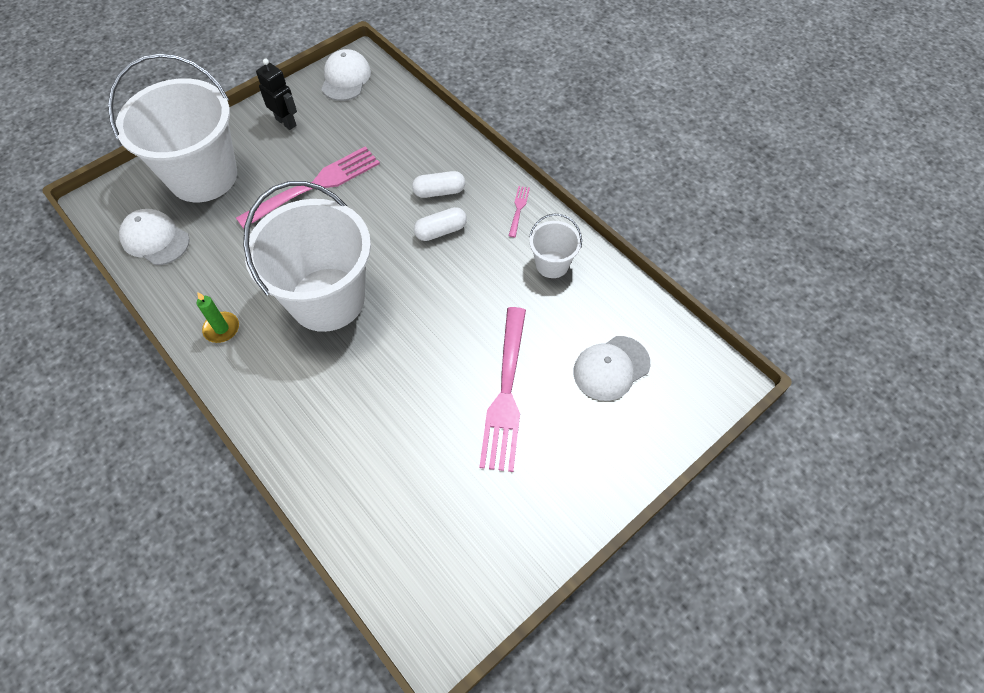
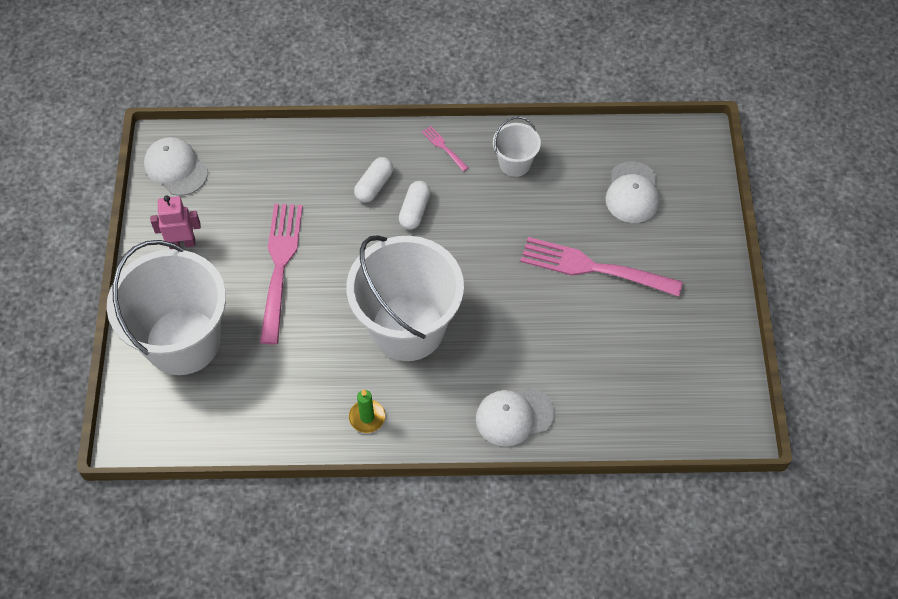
camera: 50 degrees left, 0 degrees up
(155, 239) = (221, 416): white cap -> white cap (514, 416)
(286, 122) = (182, 243): black robot -> pink robot
(505, 392) = (595, 268): pink fork -> pink fork turned 150 degrees clockwise

